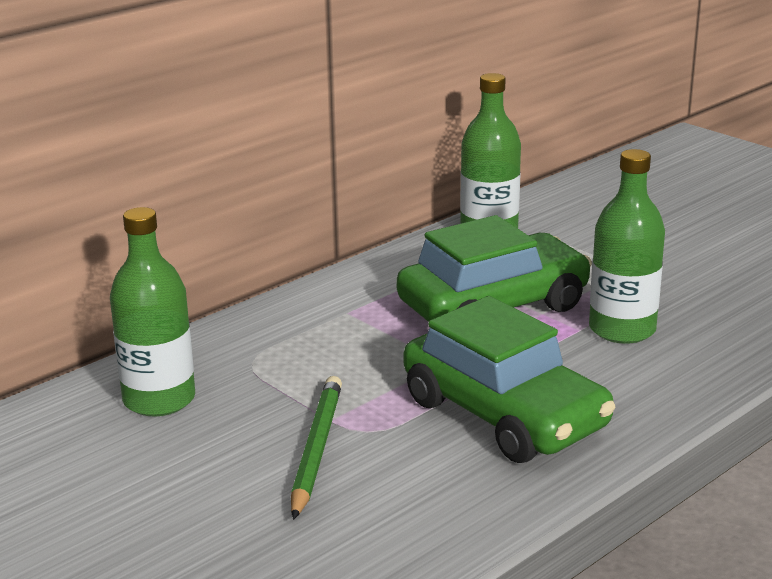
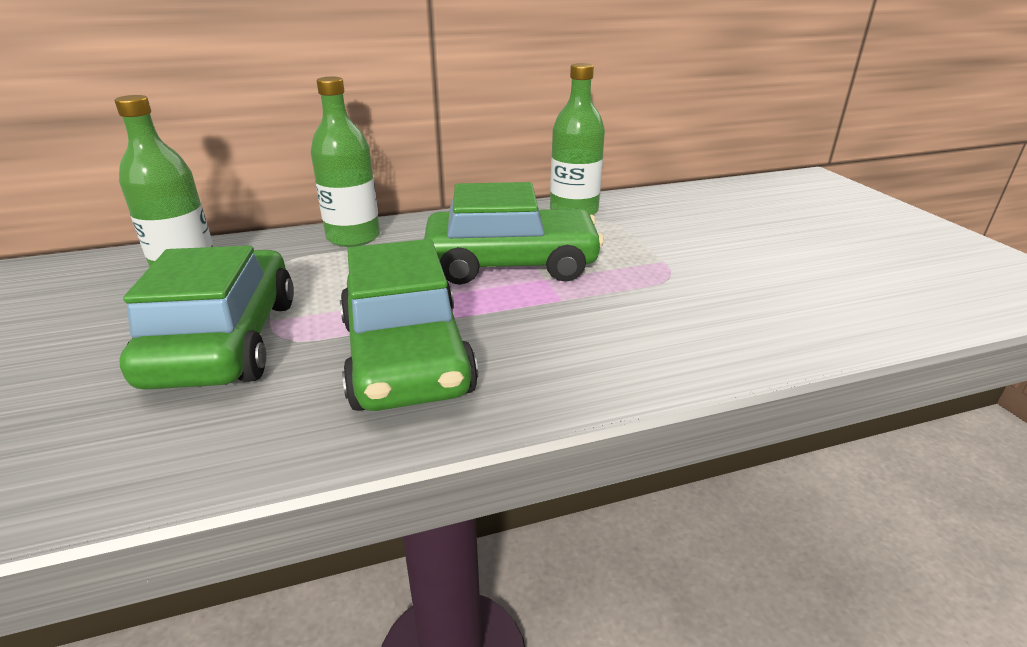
camera: 25 degrees right, 5 degrees up
(316, 449) = (224, 341): green pencil -> green car
(622, 329) = (600, 309): green bottle -> green bottle (353, 237)

